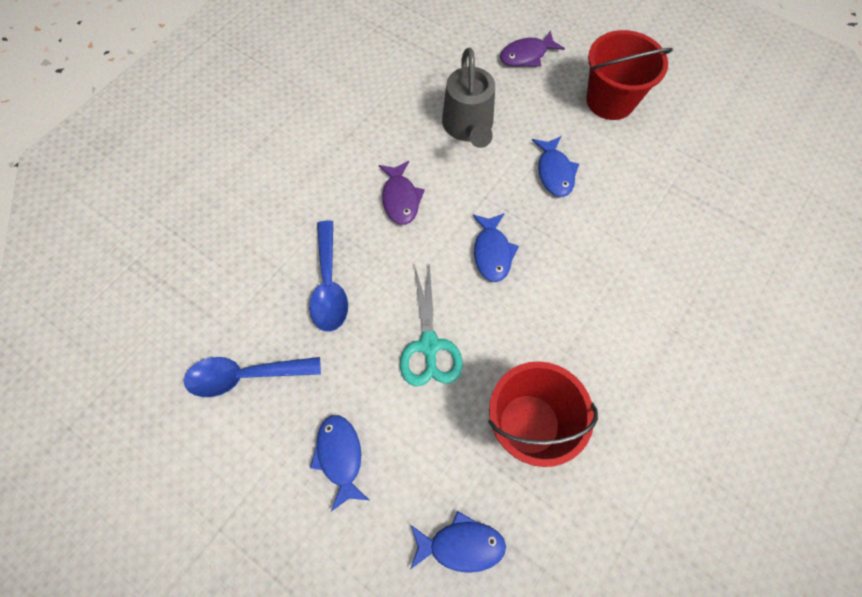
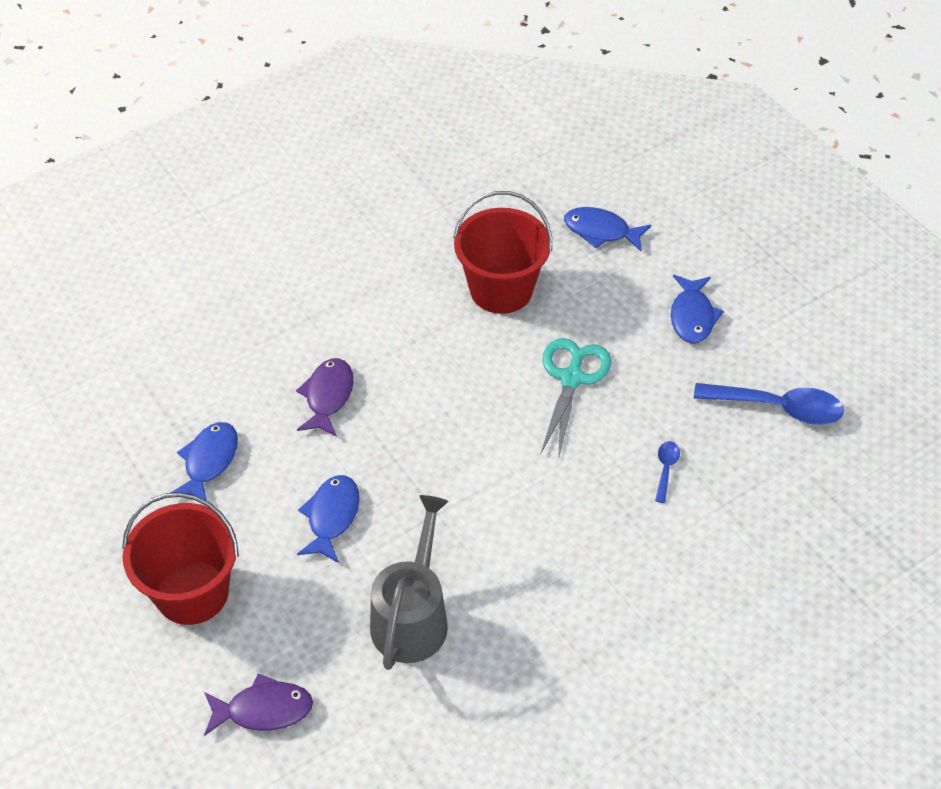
camera: 160 degrees left, 15 degrees down
(329, 285) = (666, 469): blue spoon -> blue spoon, size x0.48
(400, 198) = (546, 544): purple fish -> purple fish (328, 396)
(492, 252) = (460, 447): blue fish -> blue fish (209, 461)

